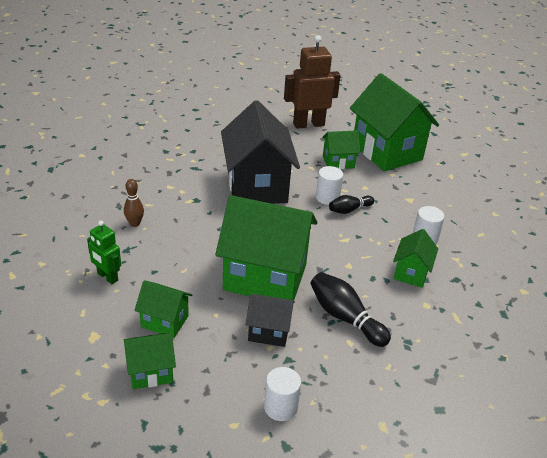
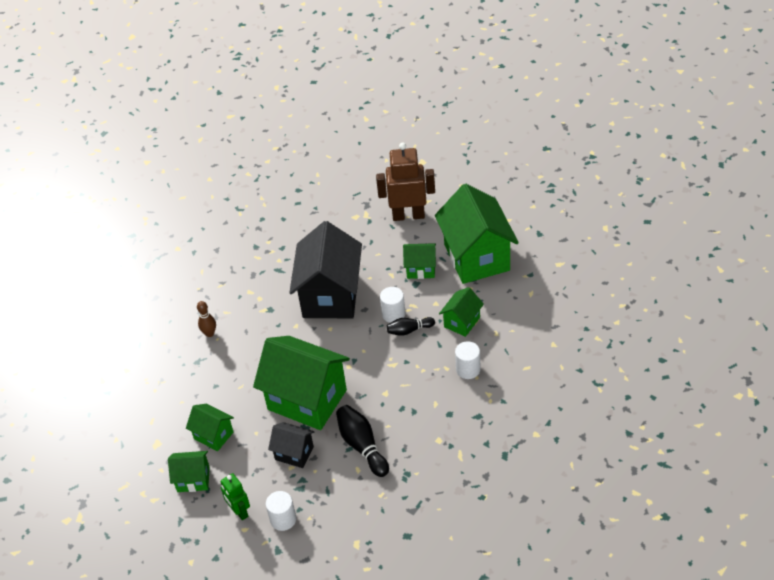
camera: 20 degrees right, 10 degrees up
(107, 277) = (176, 388): green robot -> green robot (239, 511)
(411, 273) = (439, 406): green house -> green house (462, 322)

